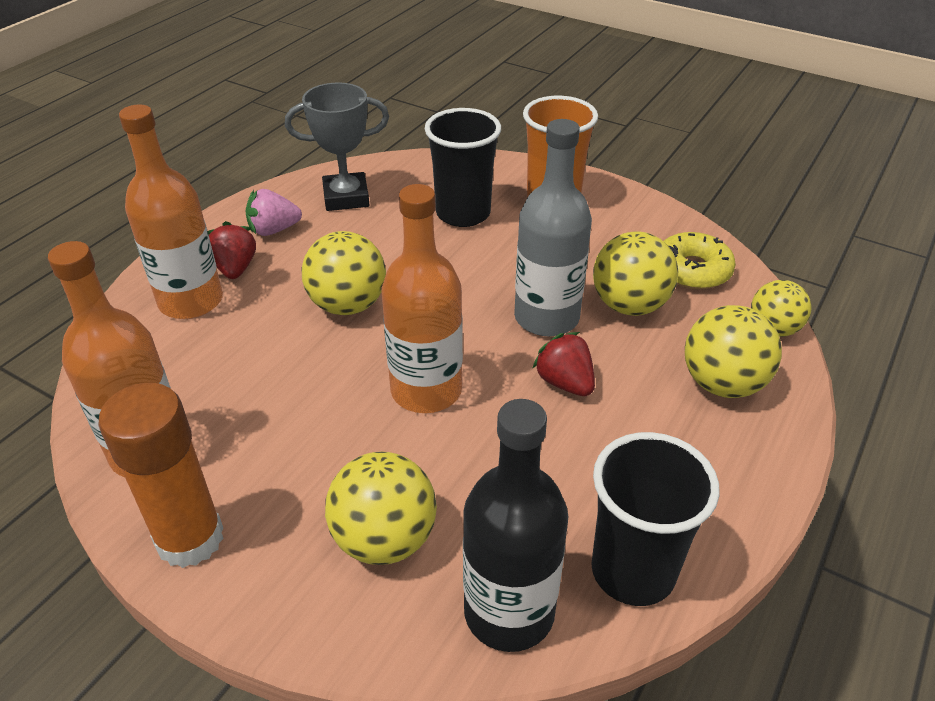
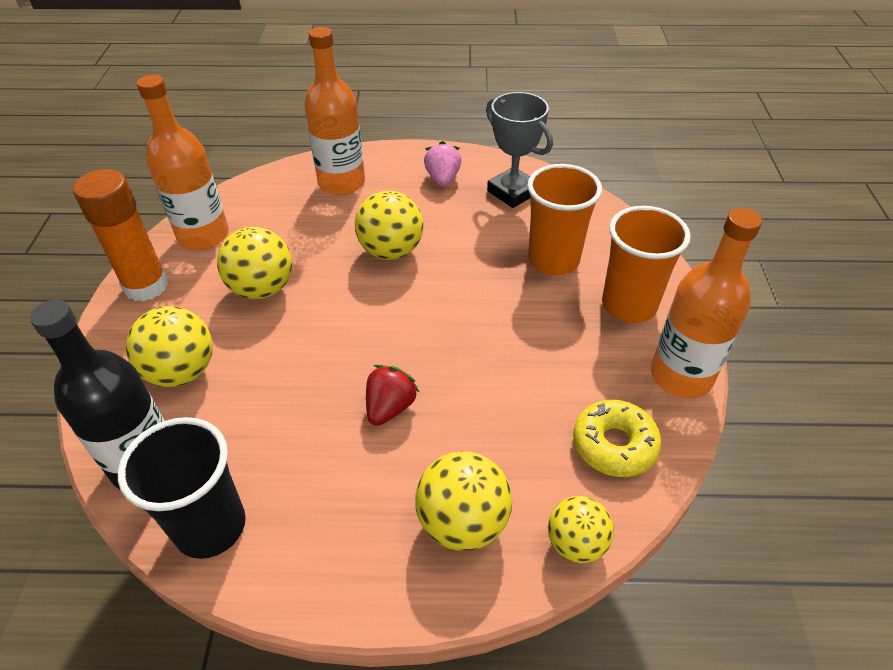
camera: 60 degrees right, 5 degrees up
(235, 268) = (388, 183): red strawberry -> none
(274, 230) = (443, 179): pink strawberry -> pink strawberry turned 45 degrees clockwise
(426, 390) = (330, 331): orange bottle -> orange bottle (681, 376)
(463, 213) = (553, 260): black cup -> orange cup
(546, 317) = (461, 365): grey bottle -> none
(629, 305) = (521, 414): yellow ball -> yellow ball (262, 289)

